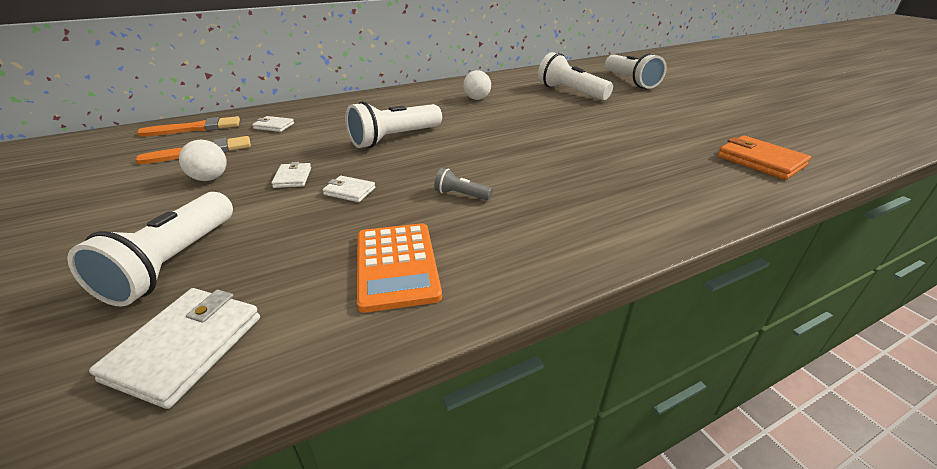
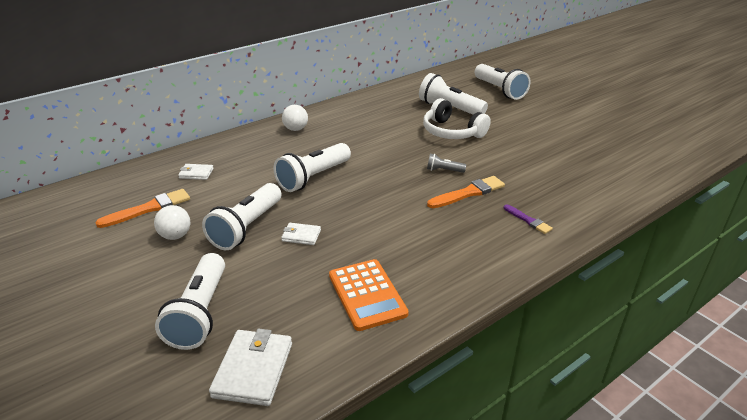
camera: 10 degrees left, 0 degrees up
(196, 128) = (123, 183): orange brush -> orange brush (468, 193)
(292, 178) = (246, 227): white wallet -> white flashlight
(461, 195) = (391, 229): grey flashlight -> grey flashlight (444, 170)
(477, 99) = (368, 124): white ball -> white ball (295, 129)
(567, 111) = (452, 132): none -> white headphones
(643, 201) = (528, 220): none -> purple brush
(760, 161) = (610, 173): orange wallet -> none

